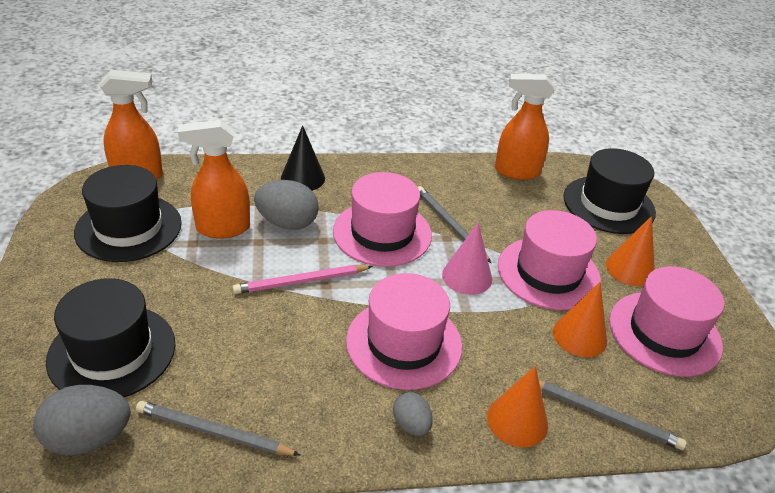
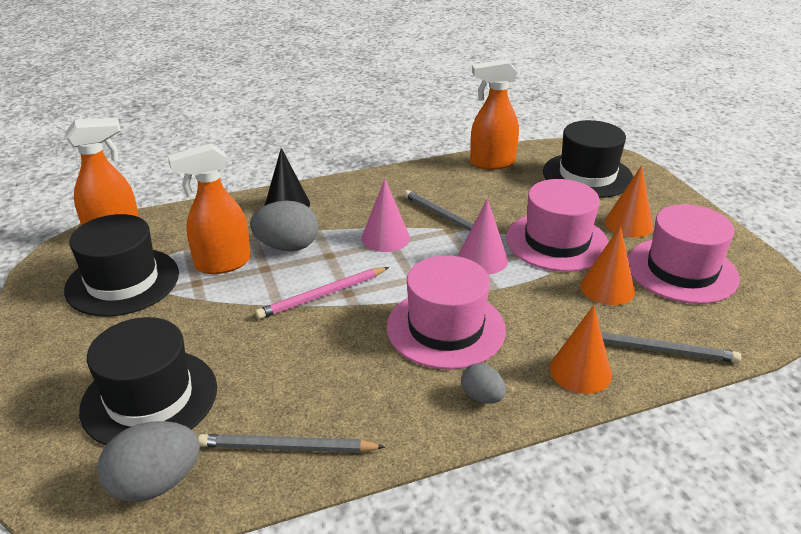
camera: 10 degrees left, 5 degrees down
(382, 233) = (385, 238): pink hat -> pink cone

